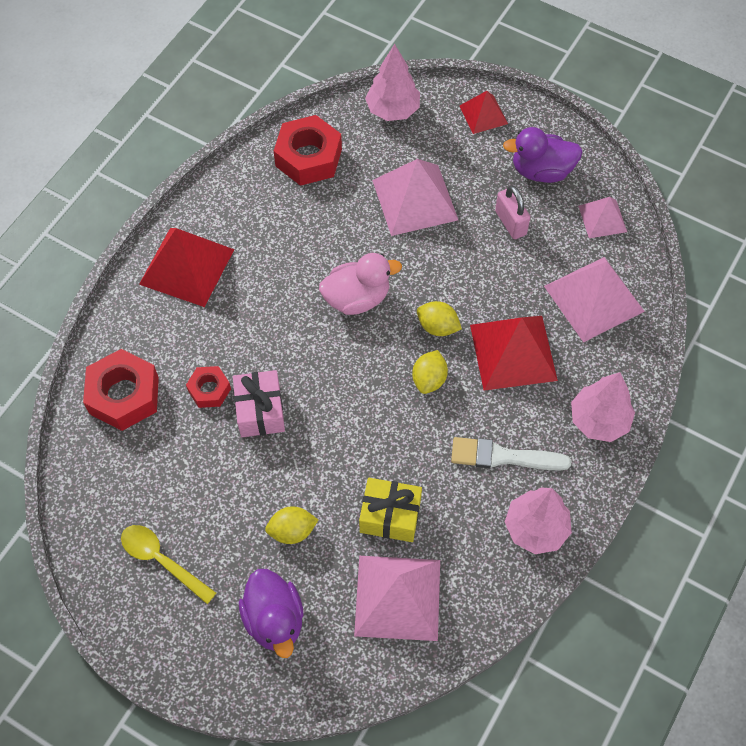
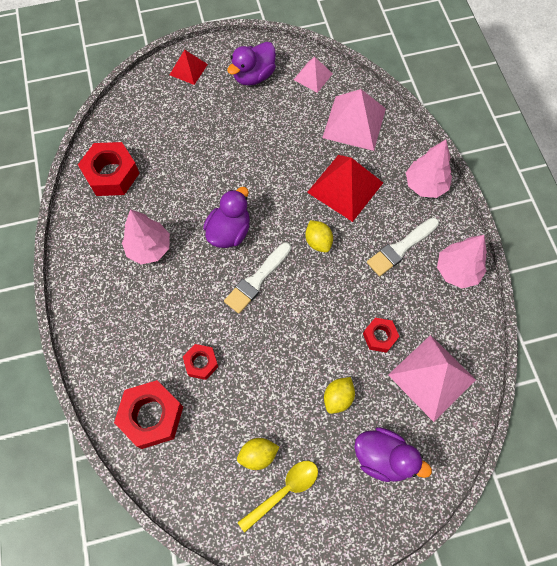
camera: 45 degrees left, 5 degrees up
(162, 560) = (284, 491): yellow spoon -> yellow spoon turned 150 degrees clockwise
(186, 266) = (105, 302): red pyramid -> none
(260, 411) = (245, 347): pink gift -> none
(335, 363) = (257, 280): none -> white brush
(357, 298) = (229, 231): pink duck -> purple duck
(390, 516) = (379, 336): yellow gift -> red nut
(392, 110) = (133, 107): pink tree -> pink tree (149, 248)
(415, 199) = (201, 148): pink pyramid -> none
(437, 327) = (291, 208): yellow lemon -> yellow lemon (258, 455)
(510, 223) = (268, 118): pink padlock -> none

